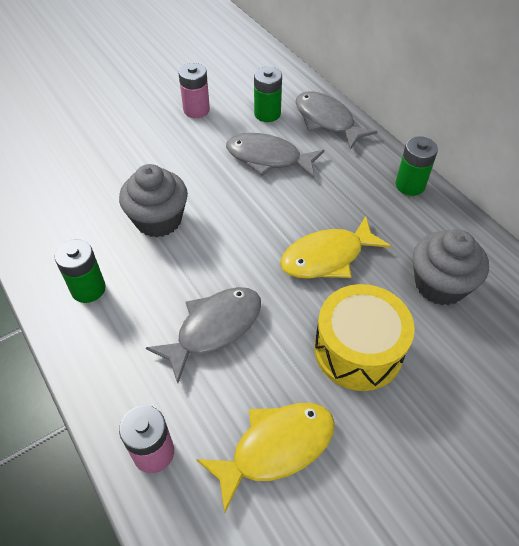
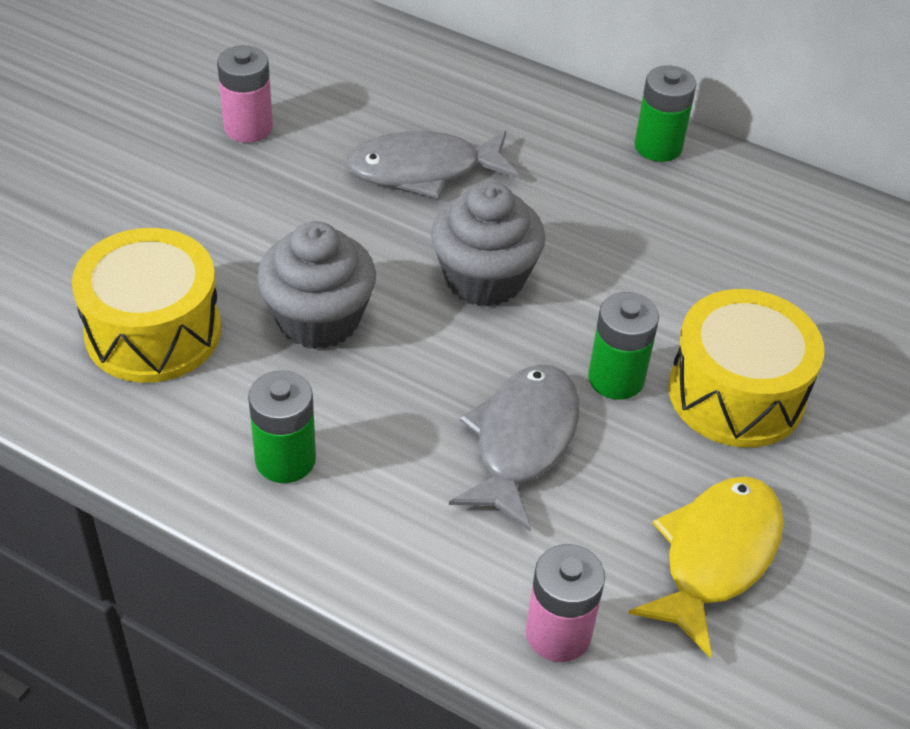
camera: 30 degrees left, 5 degrees down
(77, 198) = (153, 331): none -> yellow drum
(267, 114) = (371, 101): green battery -> green battery (616, 378)
(327, 121) = (473, 86): grey fish -> none
(327, 257) = (612, 286): yellow fish -> none
(440, 284) = (784, 270): grey cupcake -> grey cupcake (484, 278)

